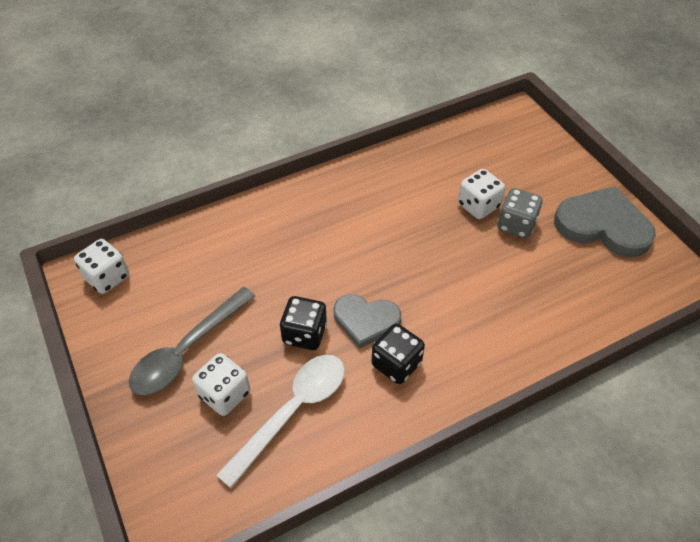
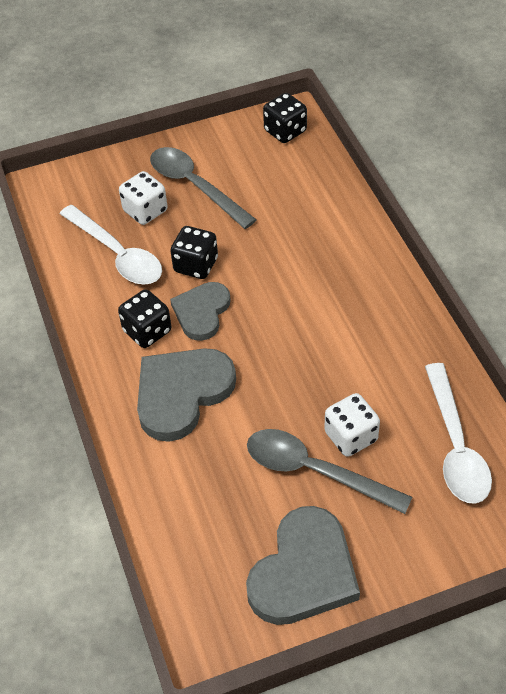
camera: 100 degrees right, 0 degrees up
(107, 277) = (285, 131): white dice -> black dice
(464, 324) = (182, 393): none -> grey heart
(470, 149) = (455, 446): none -> white spoon
(516, 225) = (315, 471): grey dice -> grey spoon

